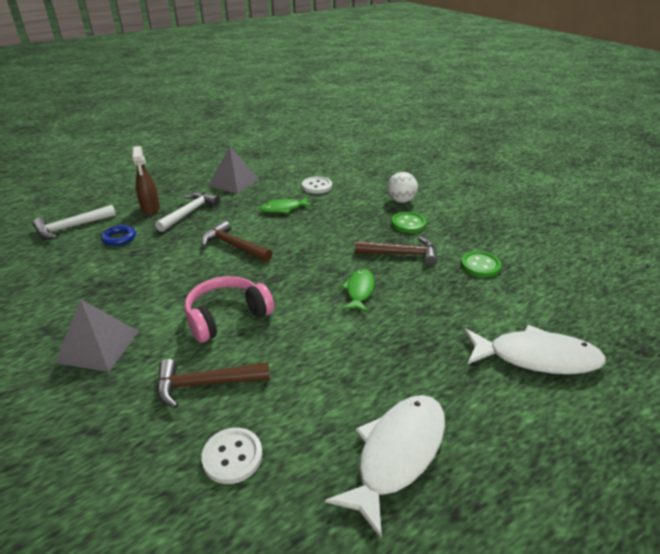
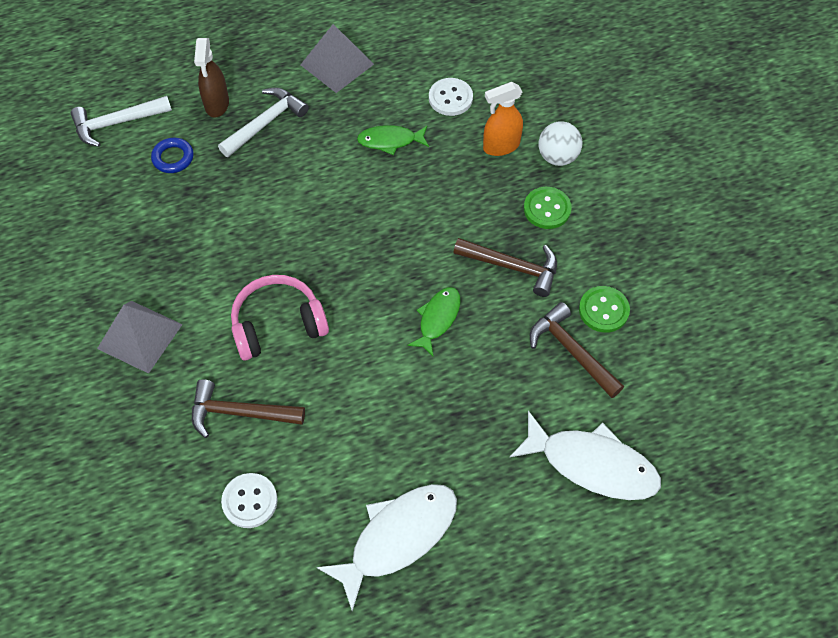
camera: 15 degrees right, 25 degrees up
(234, 246) = (309, 205): brown hammer -> brown hammer (571, 351)
(361, 201) = (501, 146): none -> orange spray bottle

